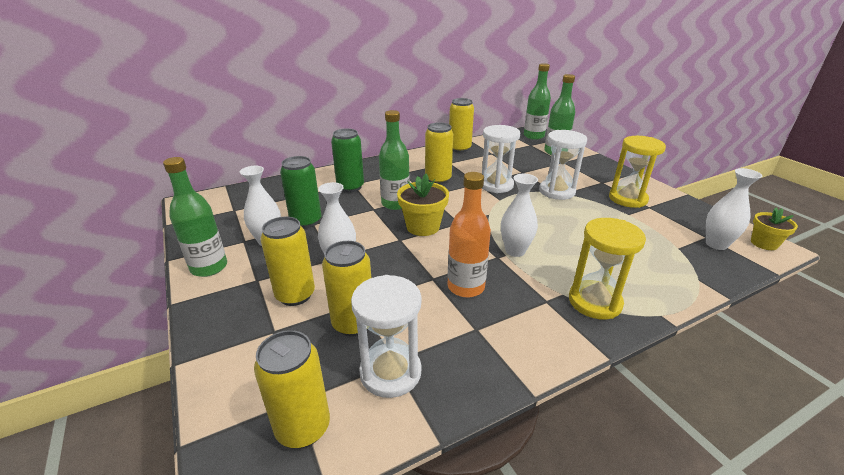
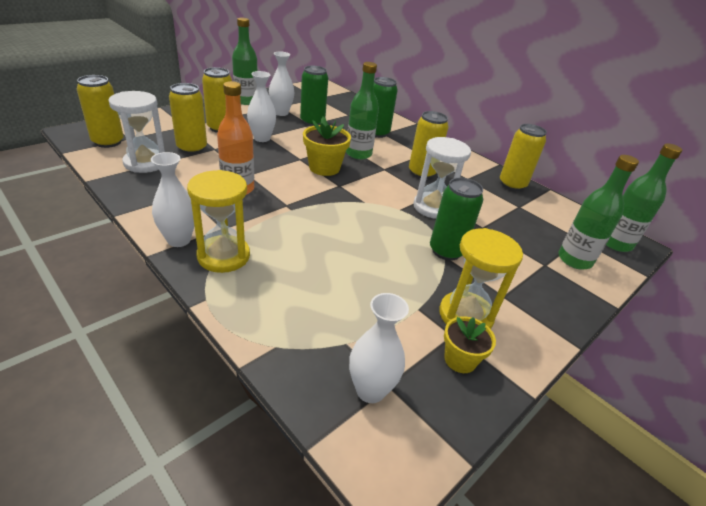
camera: 70 degrees right, 5 degrees up
(515, 251) = (299, 215): white vase -> white vase (179, 240)
(557, 191) = (446, 251): white hourglass -> green can
(764, 243) = (397, 462): yellow flower pot -> yellow flower pot (460, 360)

